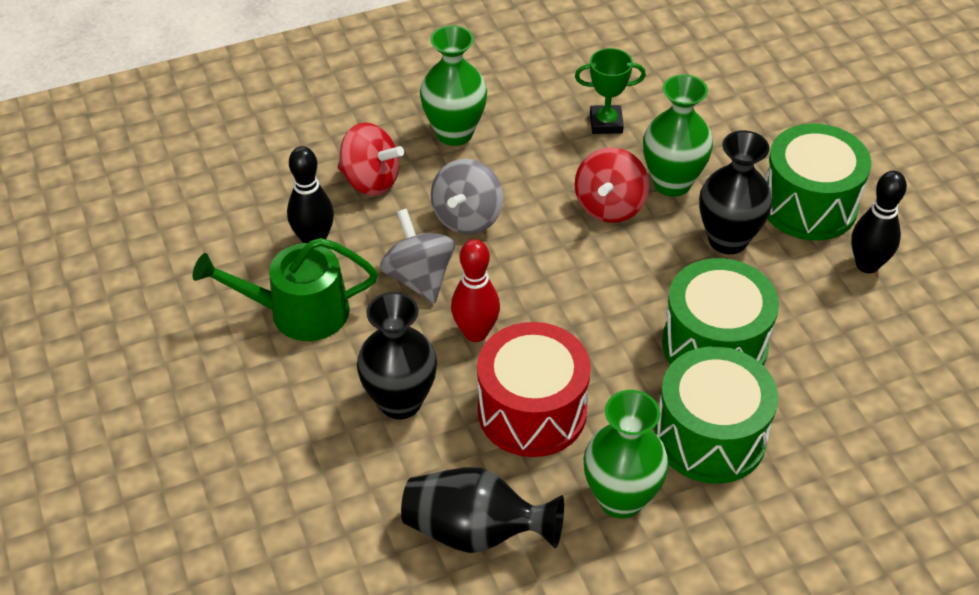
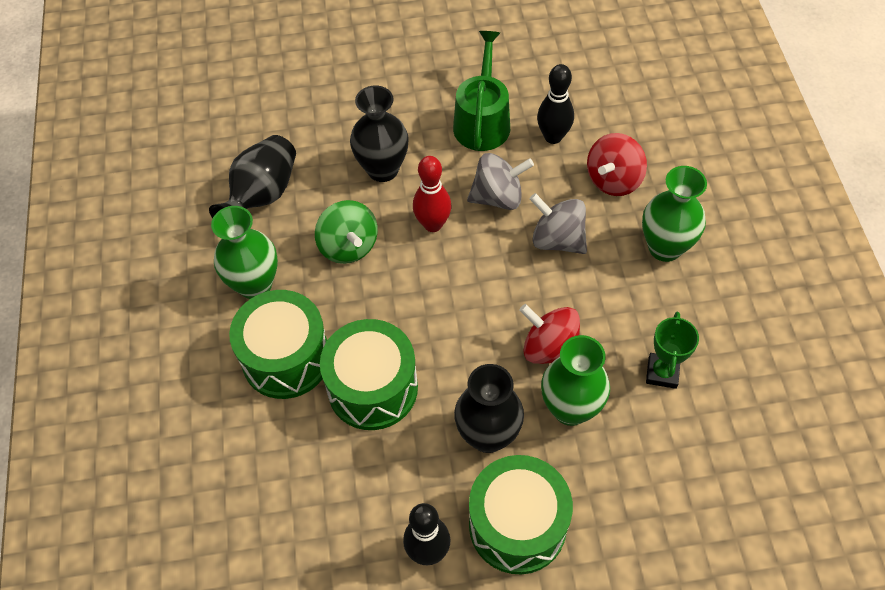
camera: 105 degrees right, 10 degrees up
(532, 411) = (348, 246): red drum -> green spinning top

